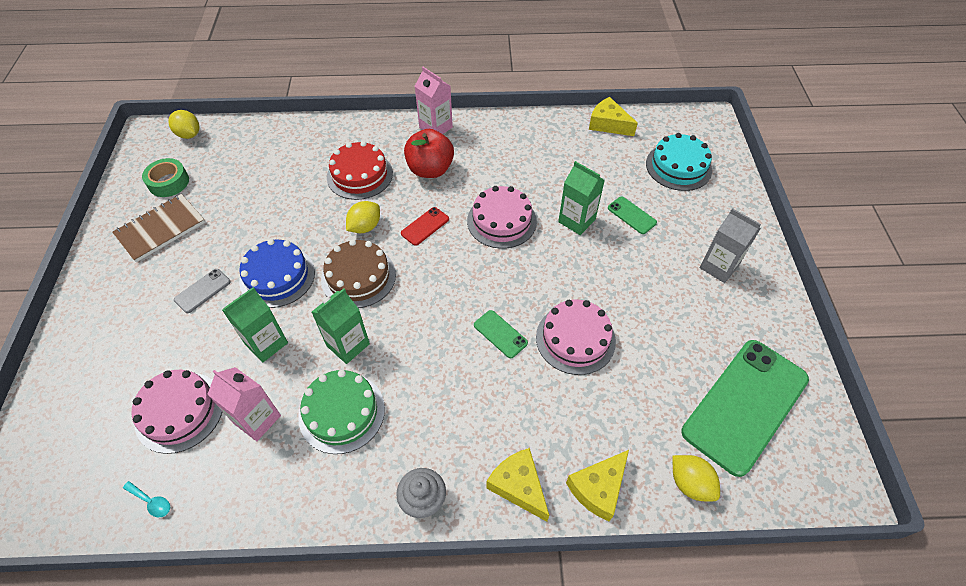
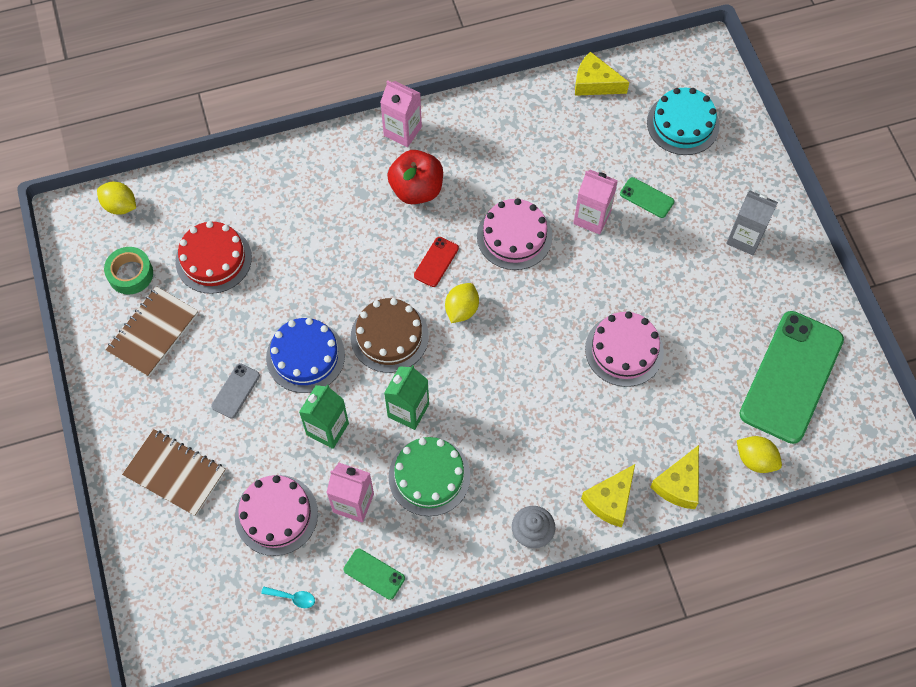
camera: 15 degrees left, 10 degrees up
(111, 349) = (175, 473): none -> brown notebook
(360, 175) = (341, 214): red cake -> red cake (213, 259)
(365, 227) = (373, 277): yellow lemon -> yellow lemon (461, 309)
(500, 334) = (551, 363): green phone -> green phone (374, 574)
(518, 486) = (610, 500): yellow cheese -> yellow cheese turned 90 degrees counterclockwise
(576, 221) = (592, 217): green carton -> pink carton

